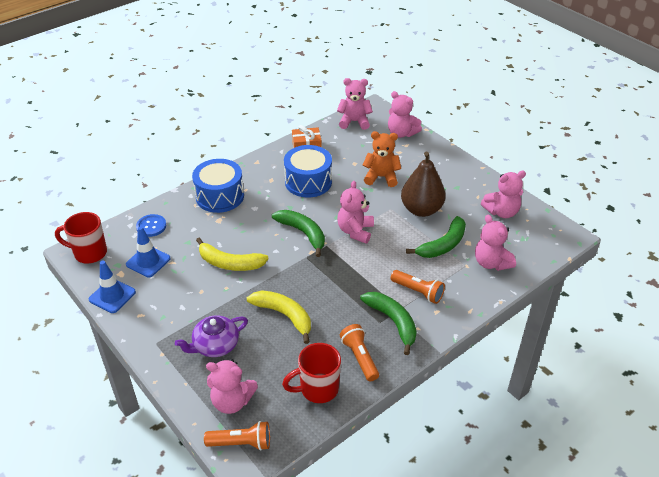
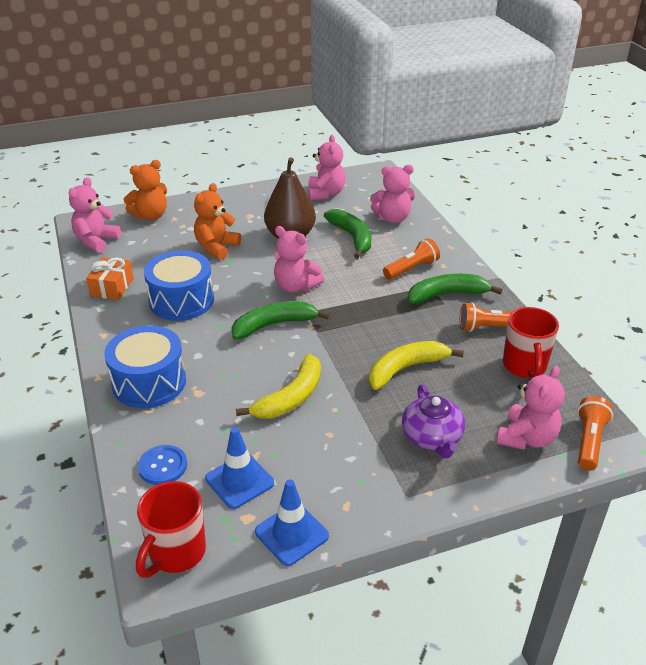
camera: 70 degrees left, 5 degrees down
(401, 133) = (150, 216): pink teddy bear -> orange teddy bear

